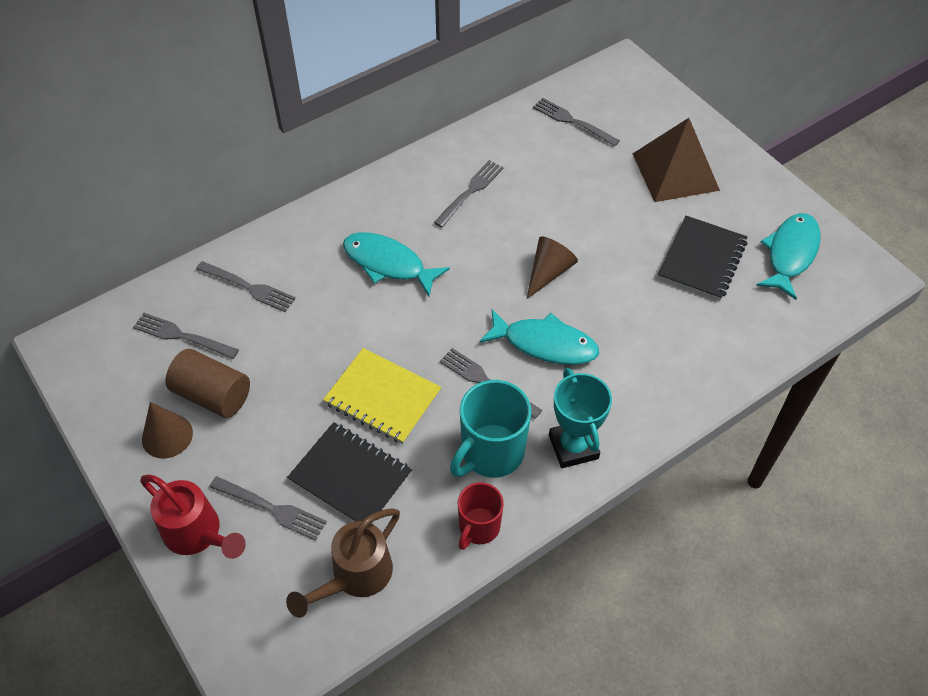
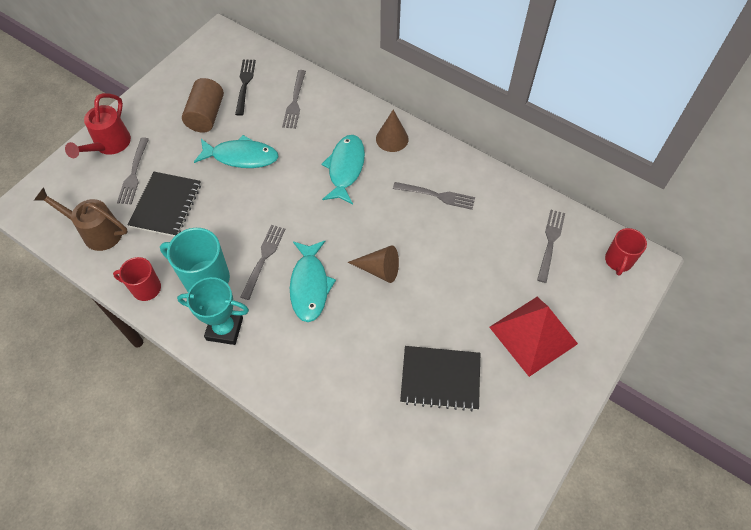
camera: 70 degrees right, 5 degrees up
(167, 436) = (171, 106): brown cone -> brown cone (392, 139)
(182, 336) = (245, 84): grey fork -> black fork
(382, 397) = (231, 202): yellow notebook -> none
(573, 447) = (224, 329): turquoise trophy -> turquoise trophy turned 45 degrees clockwise
(614, 81) = (618, 261): none -> red mug
(675, 171) = (533, 335): brown pyramid -> red pyramid
(790, 254) = (479, 453): turquoise fish -> turquoise fish (241, 157)

